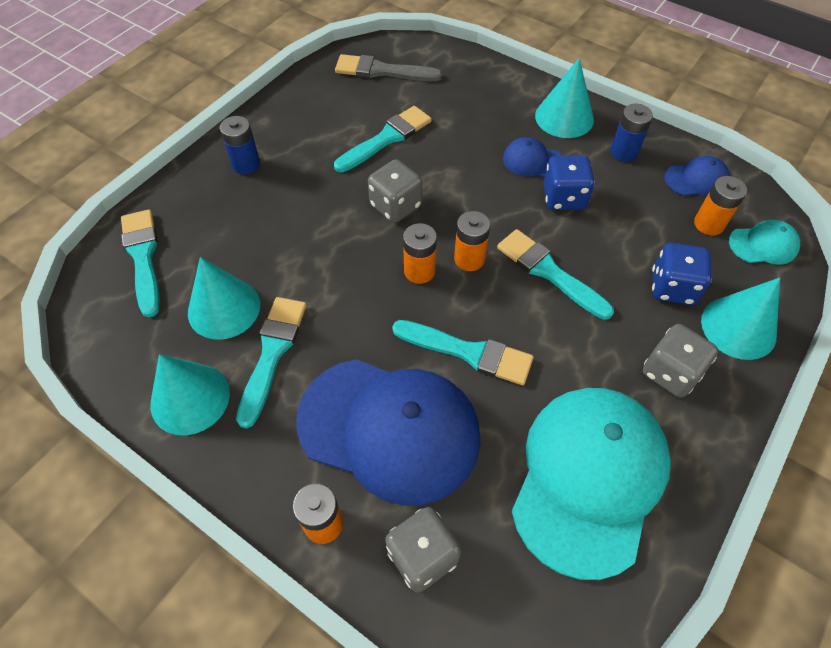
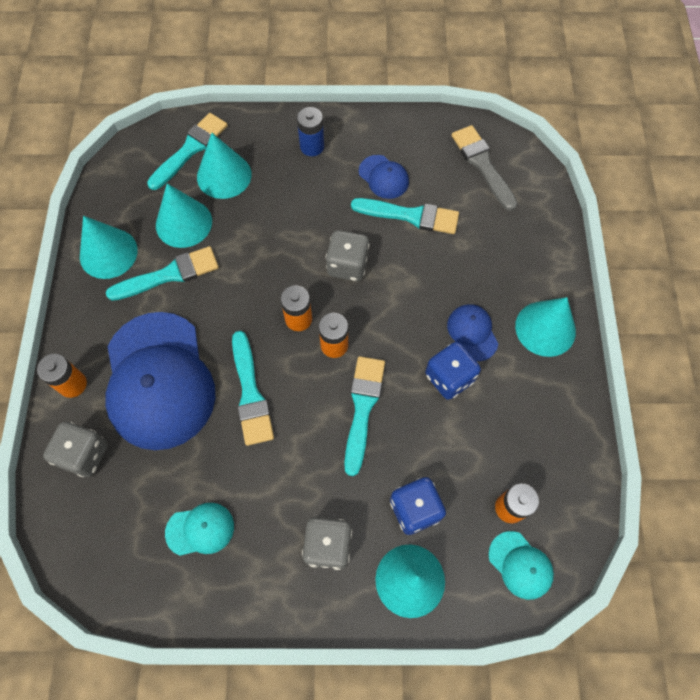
camera: 55 degrees right, 10 degrees up
(204, 246) = (224, 175): none -> turquoise cone
(589, 478) = (200, 529): turquoise cap -> turquoise cap, size x0.43
(623, 152) = (542, 397): blue battery -> none
(696, 179) = (557, 474): blue cap -> blue cap (383, 177)

